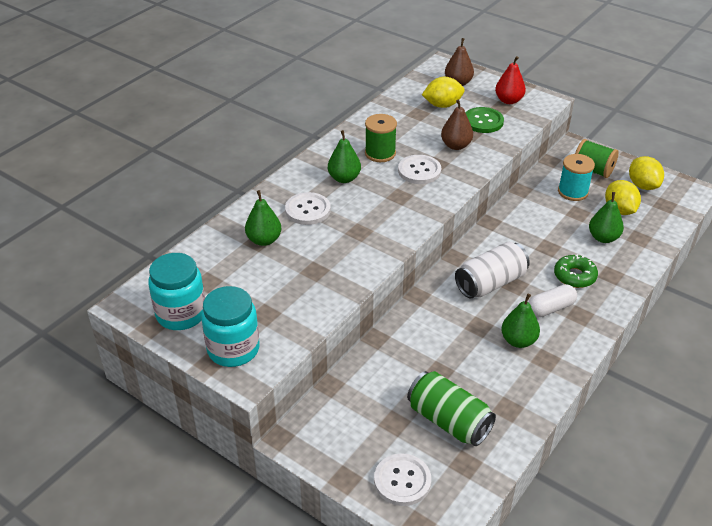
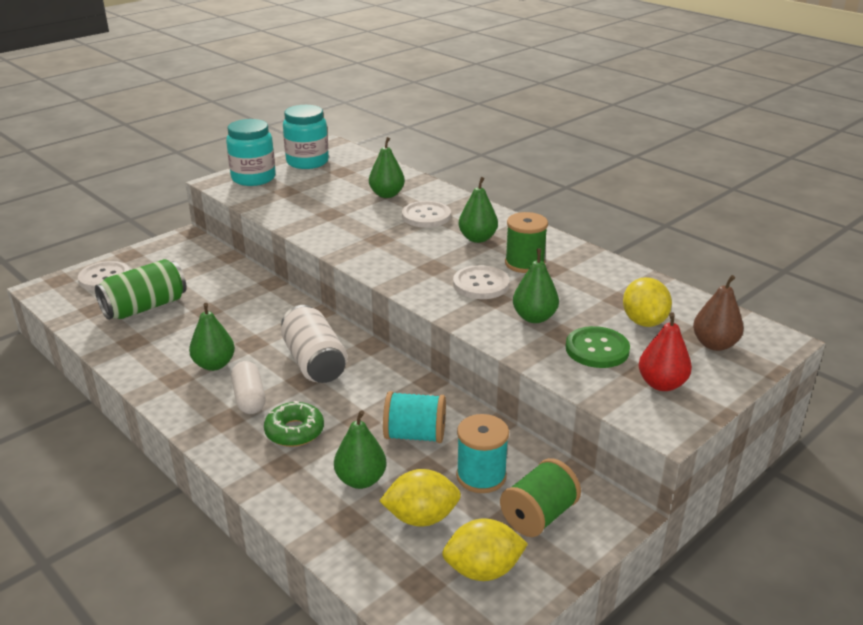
camera: 100 degrees right, 10 degrees down
(456, 145) = (534, 317): brown pear -> green pear
(549, 221) = (415, 435): none -> turquoise spool

